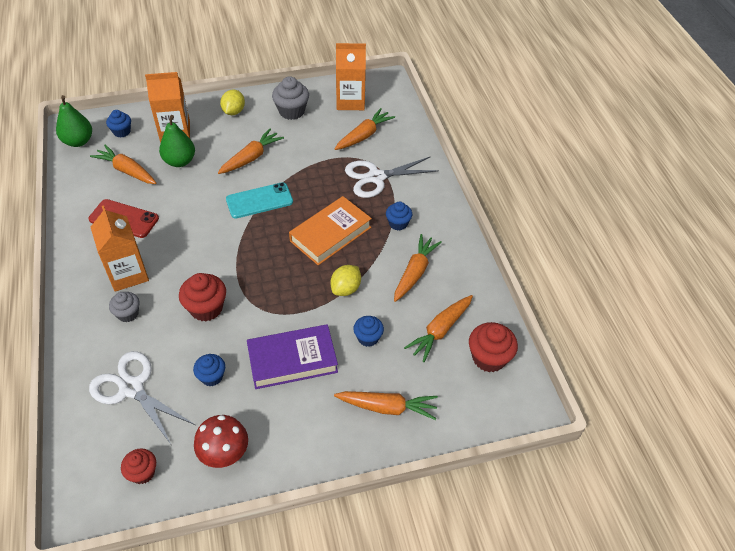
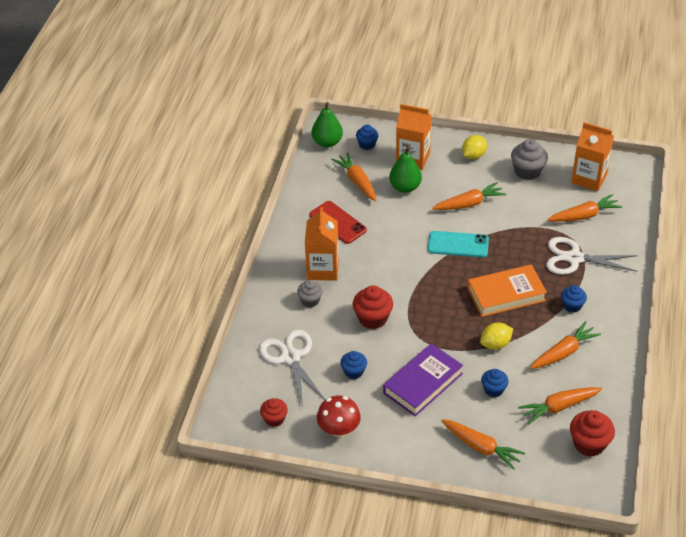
camera: 30 degrees right, 5 degrees down
(292, 360) = (422, 383): purple book -> purple book turned 60 degrees counterclockwise

